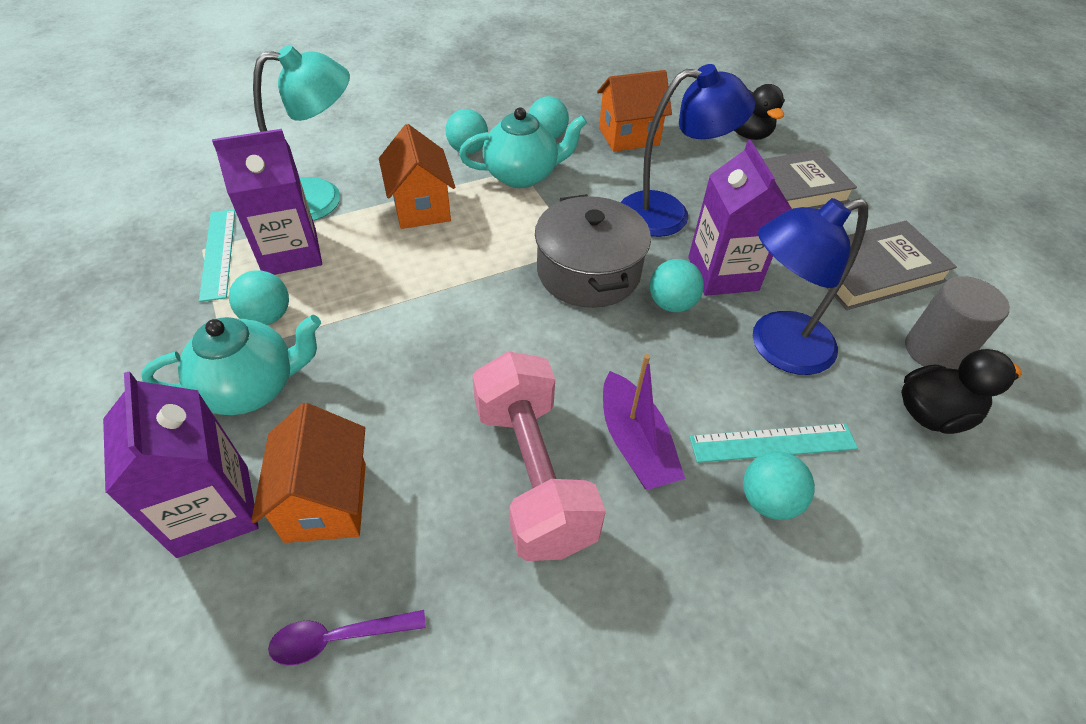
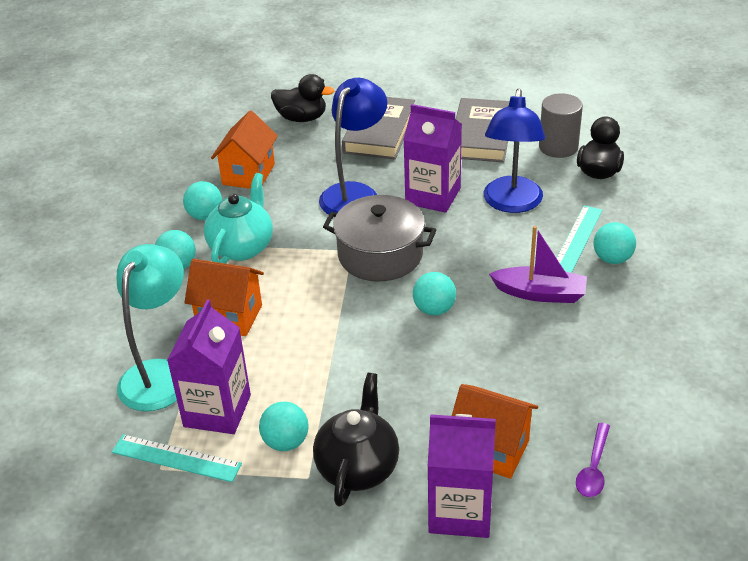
camera: 55 degrees left, 10 degrees down
(251, 388) = (358, 467): turquoise teapot -> black teapot
(533, 474) = (533, 346): pink dumbbell -> none
(671, 304) = (441, 230): turquoise ball -> turquoise ball (434, 309)

